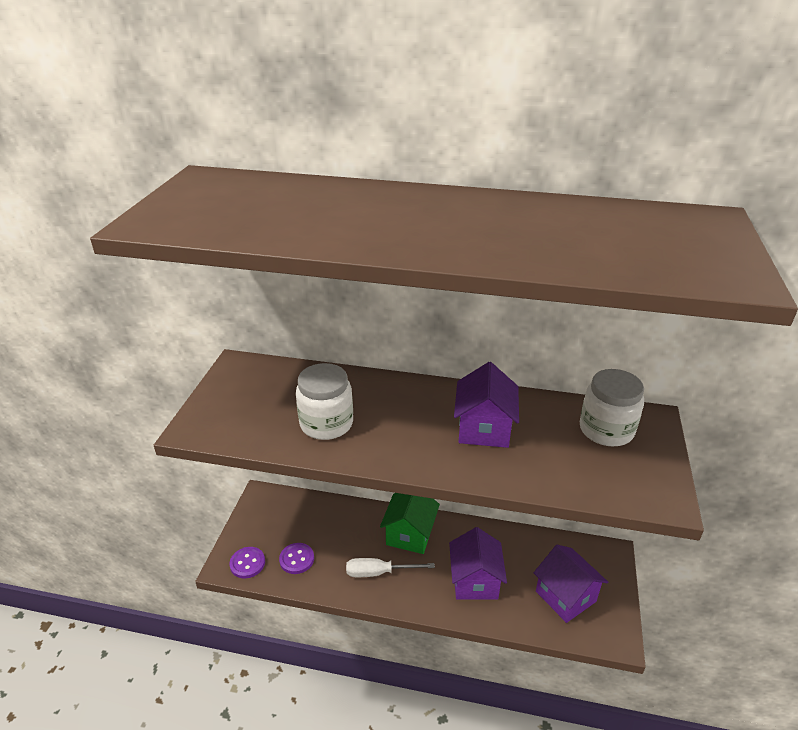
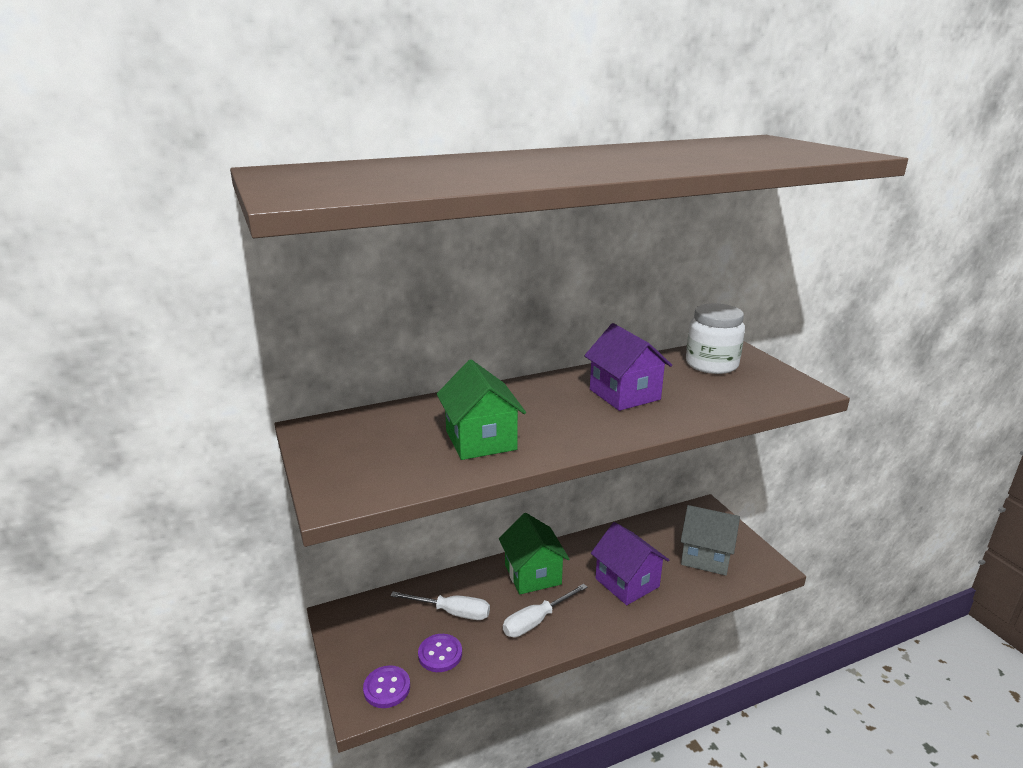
camera: 35 degrees left, 10 degrees down
(326, 423) = (481, 440): white jar -> green house
(330, 533) = (452, 612): none -> white screwdriver
(565, 596) = (706, 556): purple house -> grey house

